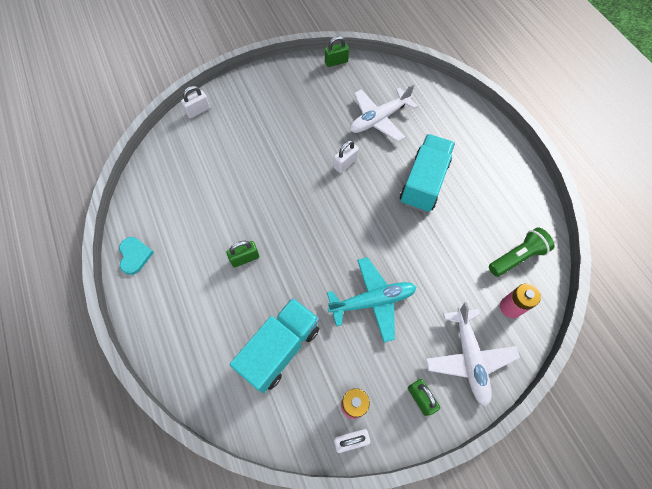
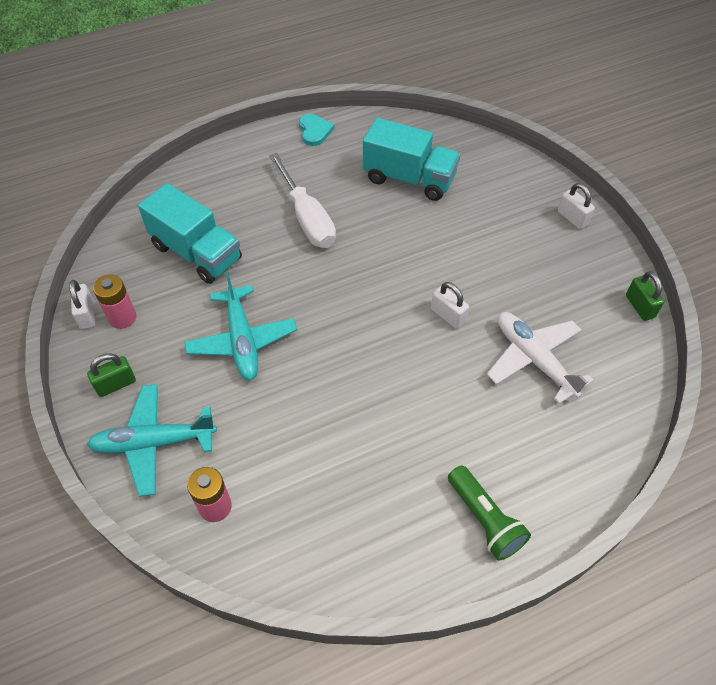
camera: 90 degrees right, 10 degrees down
(134, 256) = (314, 131): turquoise heart -> turquoise heart turned 90 degrees counterclockwise
(198, 111) = (516, 162): white padlock -> white padlock (572, 218)
(245, 258) = (307, 218): green padlock -> white screwdriver
(424, 183) = (421, 412): turquoise truck -> turquoise truck (409, 179)
(469, 358) = (153, 443): white plane -> turquoise plane
(517, 257) = (292, 529): green flashlight -> green flashlight (484, 519)

